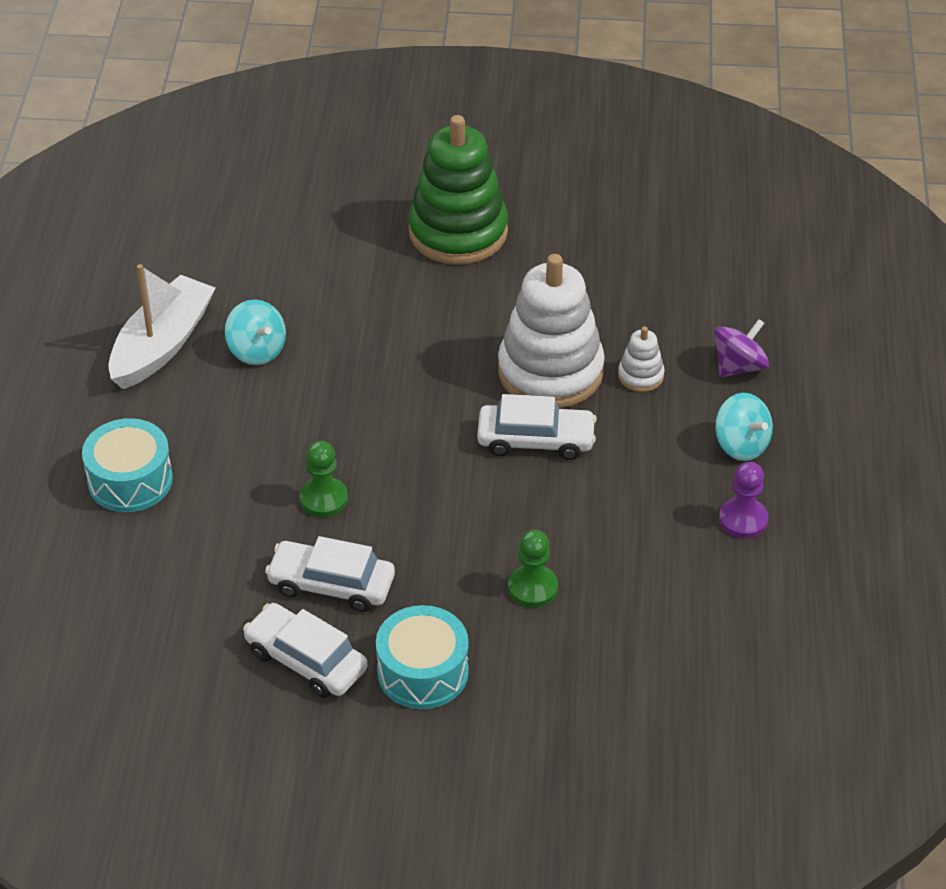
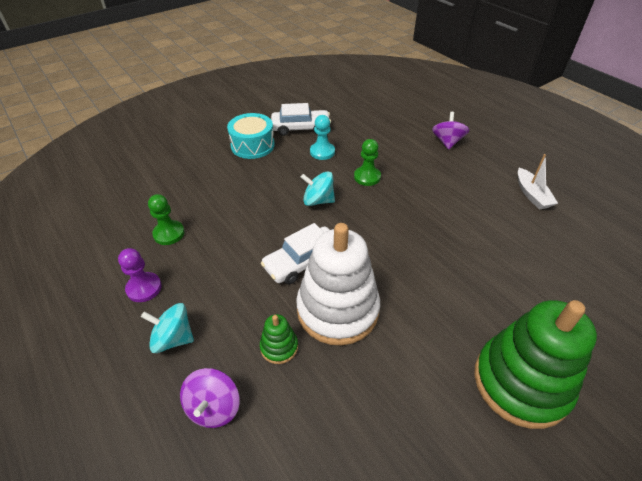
camera: 140 degrees right, 0 degrees up
(130, 480) = (447, 142): turquoise drum -> purple spinning top
(162, 344) = (532, 195): white boat -> white boat, size x0.60
(257, 350) = (492, 219): turquoise spinning top -> turquoise spinning top (318, 200)
(331, 584) = (322, 152): white car -> turquoise pawn
(532, 588) = (235, 194): green pawn -> green pawn (169, 234)
(640, 376) = (279, 347): white stacking toy -> green stacking toy

